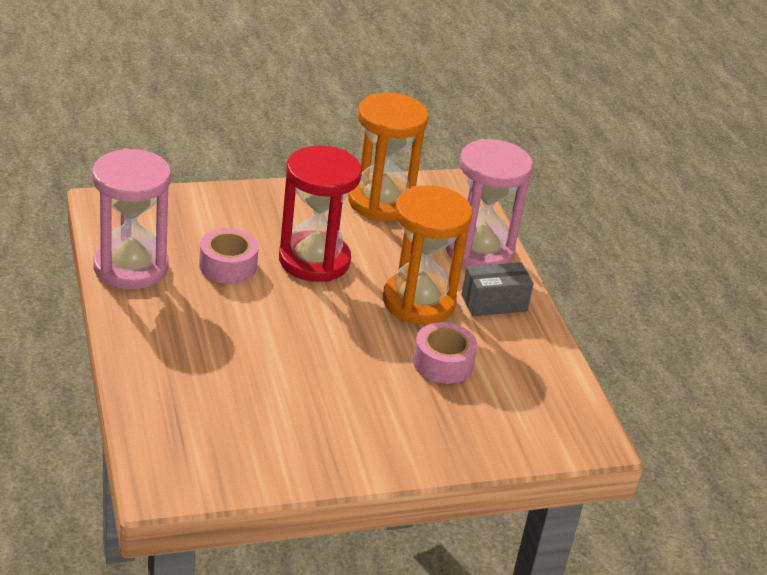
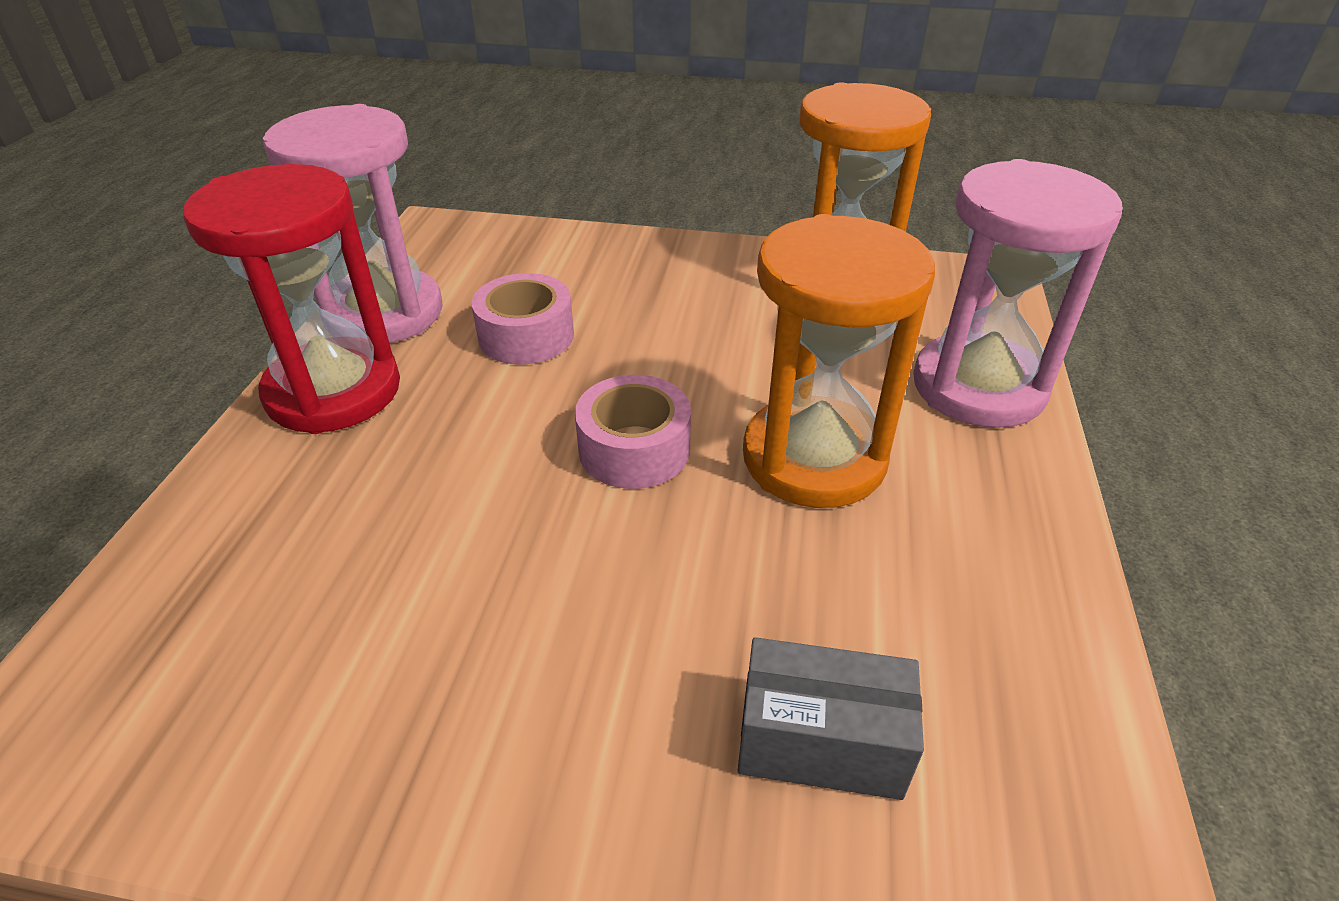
camera: 30 degrees right, 5 degrees up
(314, 260) = (669, 352): red hourglass -> red hourglass (333, 391)
(443, 363) = (797, 602): pink tape -> pink tape (634, 449)
(494, 303) = (969, 491): grey box -> grey box (821, 742)

